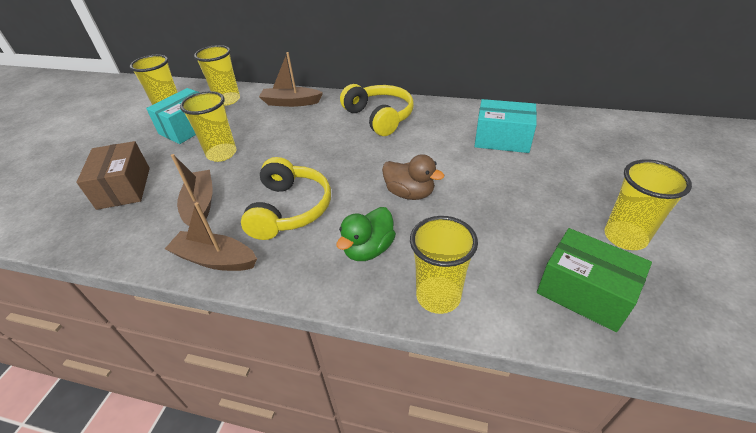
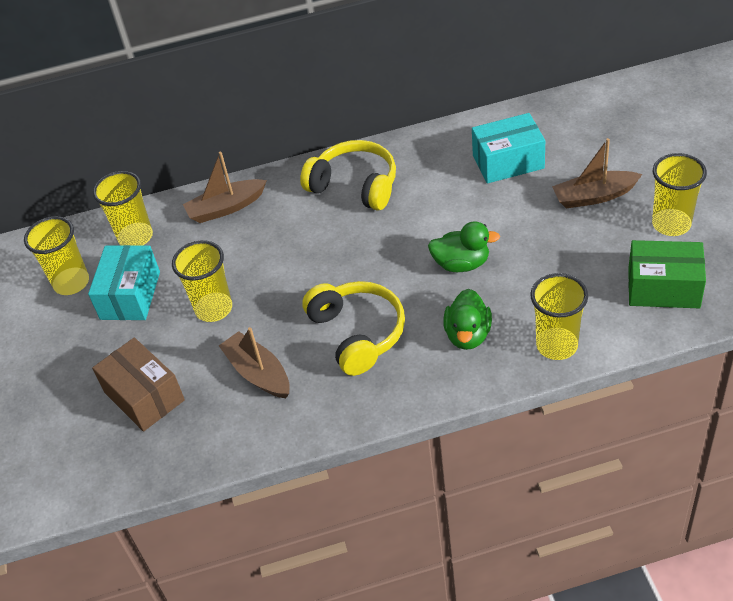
camera: 25 degrees left, 5 degrees up
(215, 259) = (333, 412): brown boat -> brown boat (594, 196)
(409, 193) = (461, 264): brown duck -> green duck

